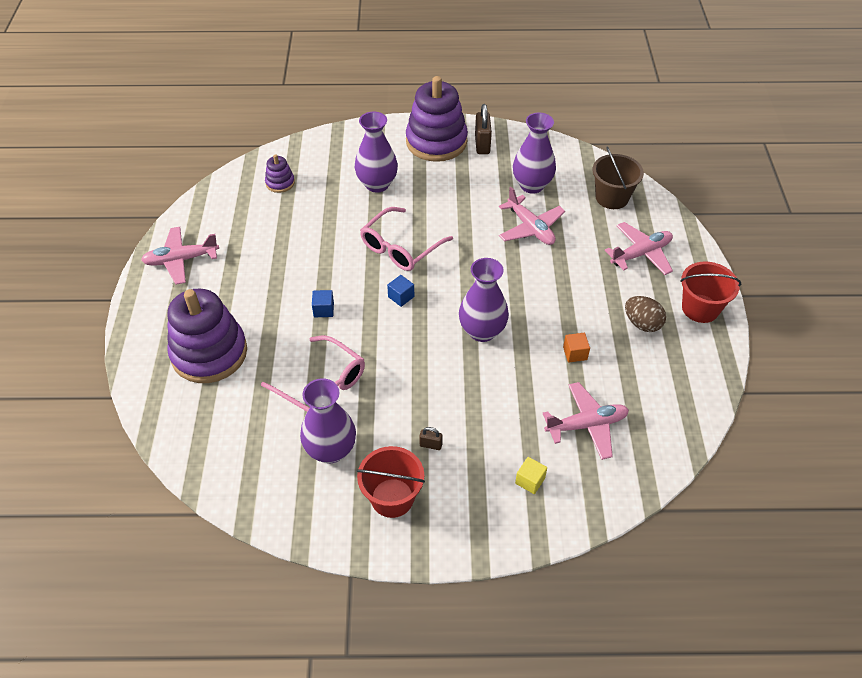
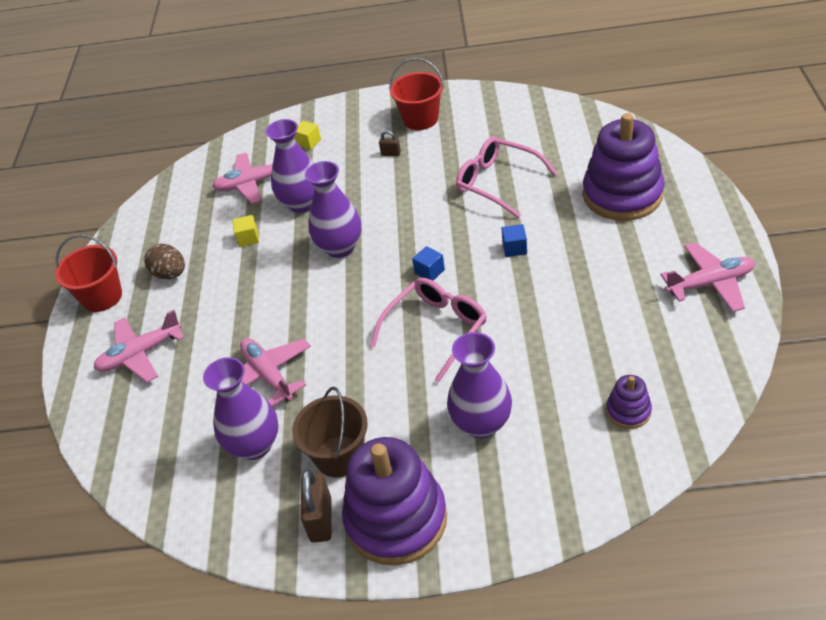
camera: 175 degrees left, 5 degrees down
(331, 450) = (477, 140): purple vase -> purple vase (302, 203)
(575, 353) = (248, 238): orange cube -> yellow cube
(612, 197) = (147, 435): brown bucket -> brown bucket (339, 456)

